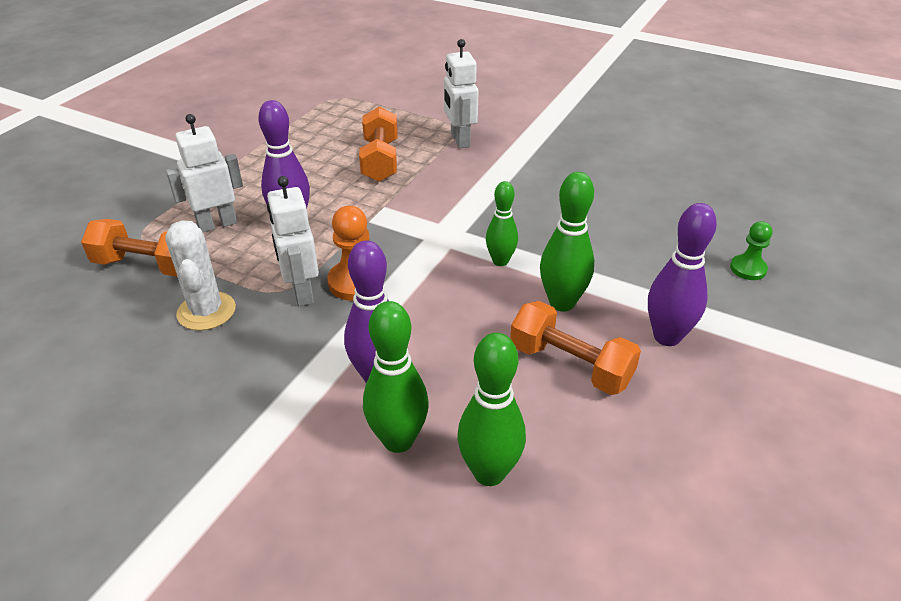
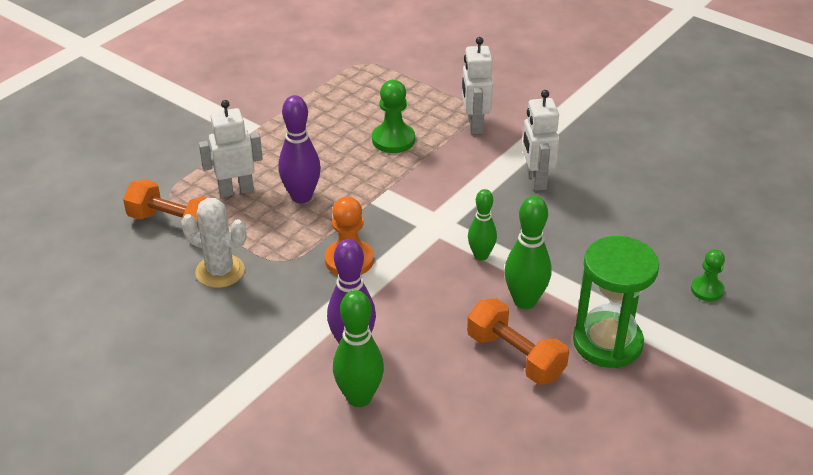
camera: 10 degrees right, 0 degrees up
(206, 311) = (220, 271): white cactus -> white cactus turned 60 degrees counterclockwise
(301, 292) = (301, 264): white robot -> white robot (536, 180)
(380, 160) = (393, 140): orange dumbbell -> green pawn
(489, 472) = (425, 431): green bowling pin -> none
(667, 337) = (607, 343): purple bowling pin -> green hourglass

